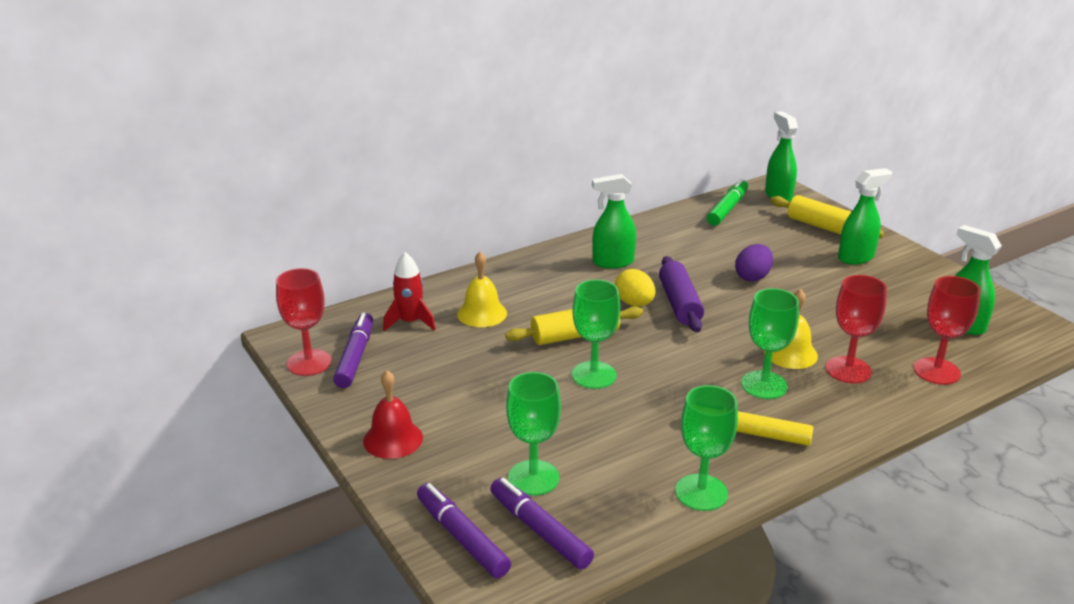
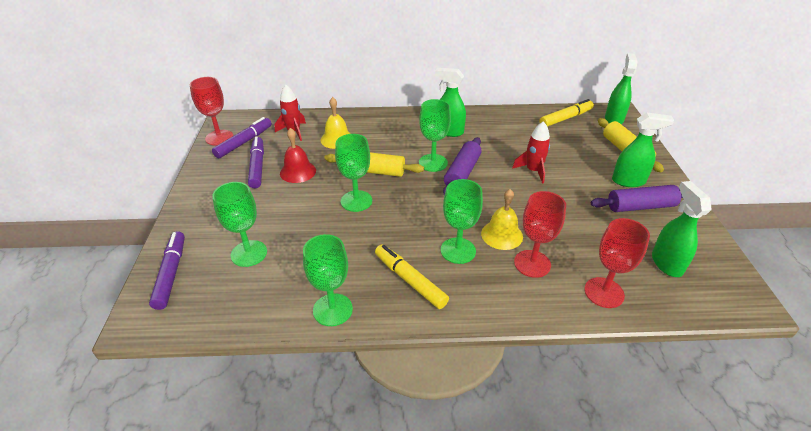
camera: 30 degrees right, 10 degrees up
(393, 439) = (207, 197): red bell -> red bell (298, 171)
(540, 531) = (213, 290): purple marker -> purple marker (257, 167)
(634, 303) = (433, 163): yellow egg -> green goblet
(727, 209) = (565, 118): green marker -> yellow marker
(752, 277) = (533, 171): purple egg -> red rocket
(891, 279) = (640, 206): none -> purple rolling pin

